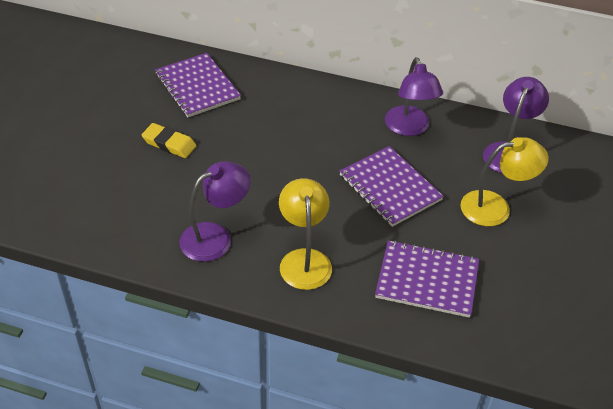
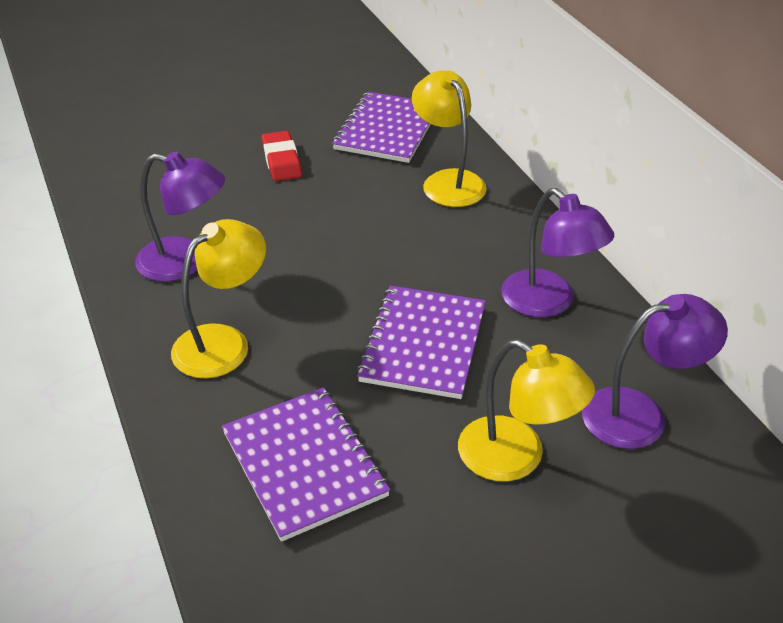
camera: 50 degrees right, 5 degrees down
(169, 144) = (281, 160): yellow eraser -> red eraser
(274, 96) = (448, 181): none -> yellow lamp
(409, 128) = (548, 303): purple lamp -> purple lamp turned 75 degrees counterclockwise

